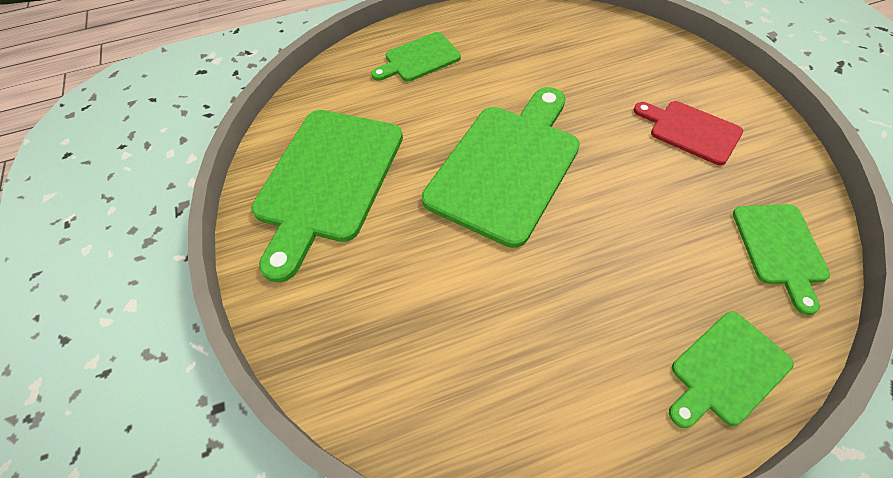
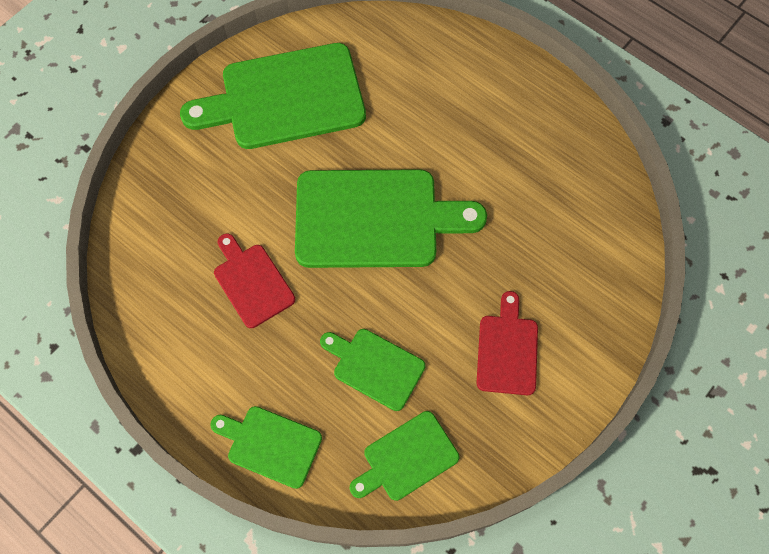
camera: 55 degrees right, 10 degrees up
(419, 59) = (462, 85): green cutting board -> green cutting board (375, 367)
(515, 300) = (252, 282): none -> red cutting board

